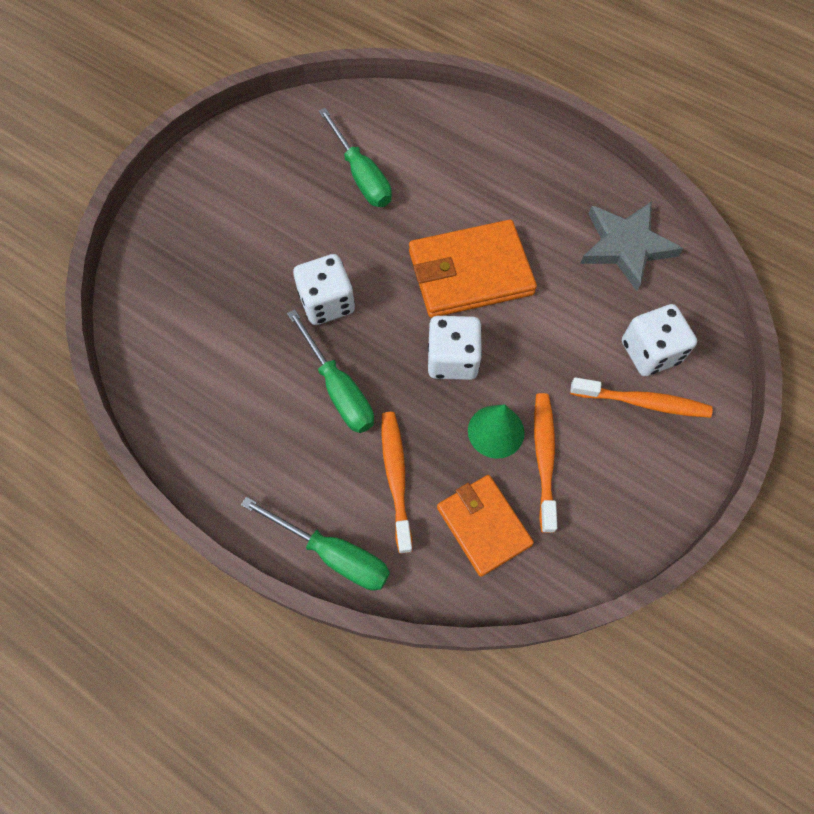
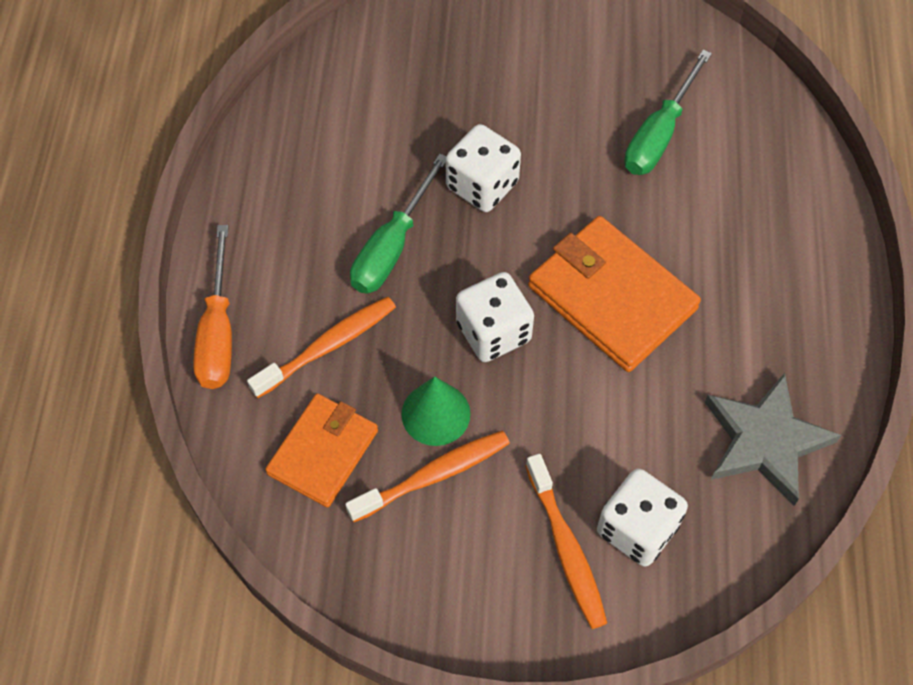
camera: 60 degrees right, 5 degrees down
(333, 554) = (218, 332): green screwdriver -> orange screwdriver

